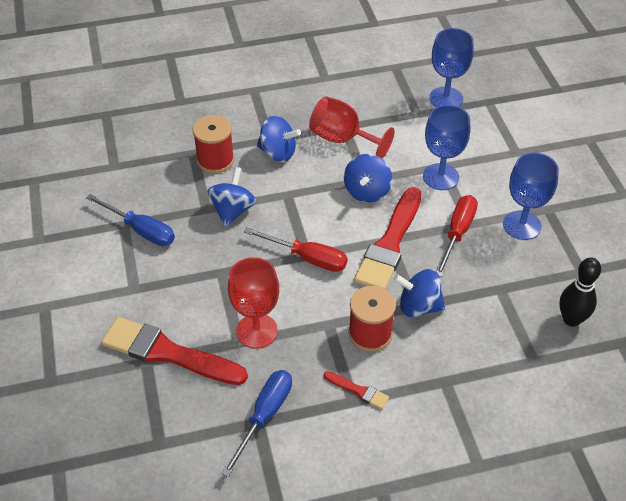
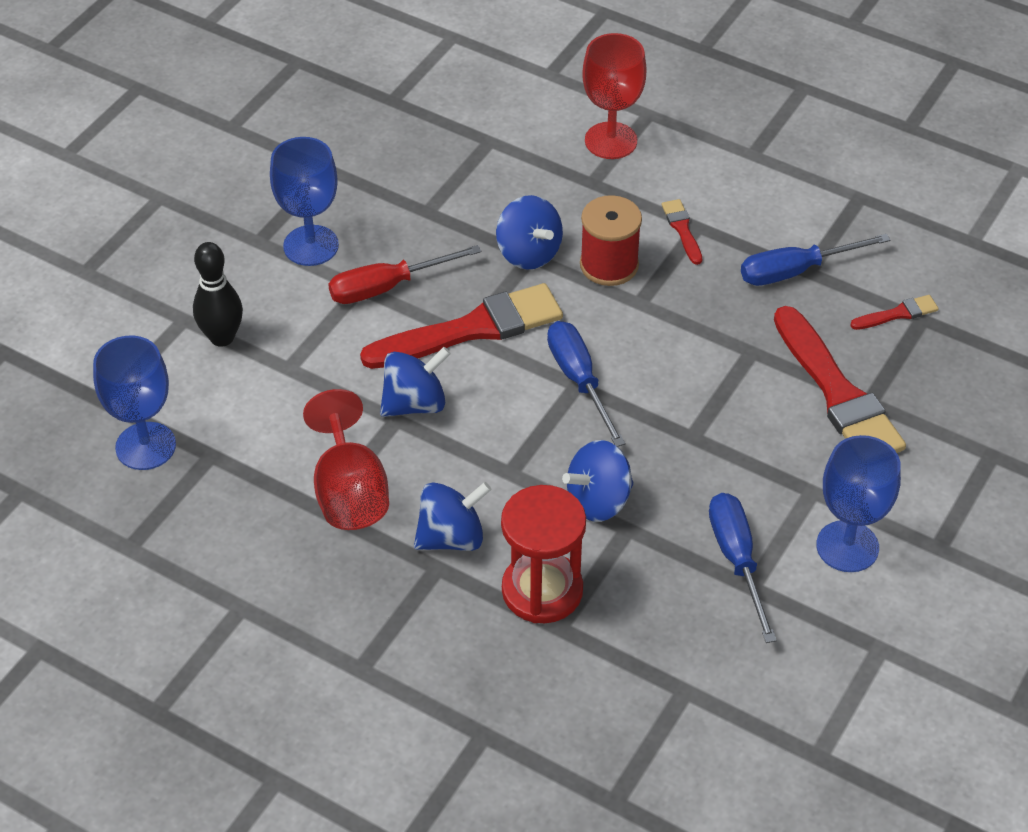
camera: 135 degrees left, 0 degrees up
(177, 434) = (897, 314): none -> red brush
(215, 160) = (542, 590): red spool -> red hourglass
(257, 331) = (721, 348): red goblet -> red goblet (611, 141)
(278, 153) = (451, 537): blue spinning top -> blue spinning top turned 90 degrees clockwise
(307, 258) = (579, 380): red screwdriver -> blue screwdriver
(440, 177) = (309, 356): blue goblet -> blue goblet (847, 546)
(571, 319) = (404, 143): black bowling pin -> black bowling pin (222, 337)

